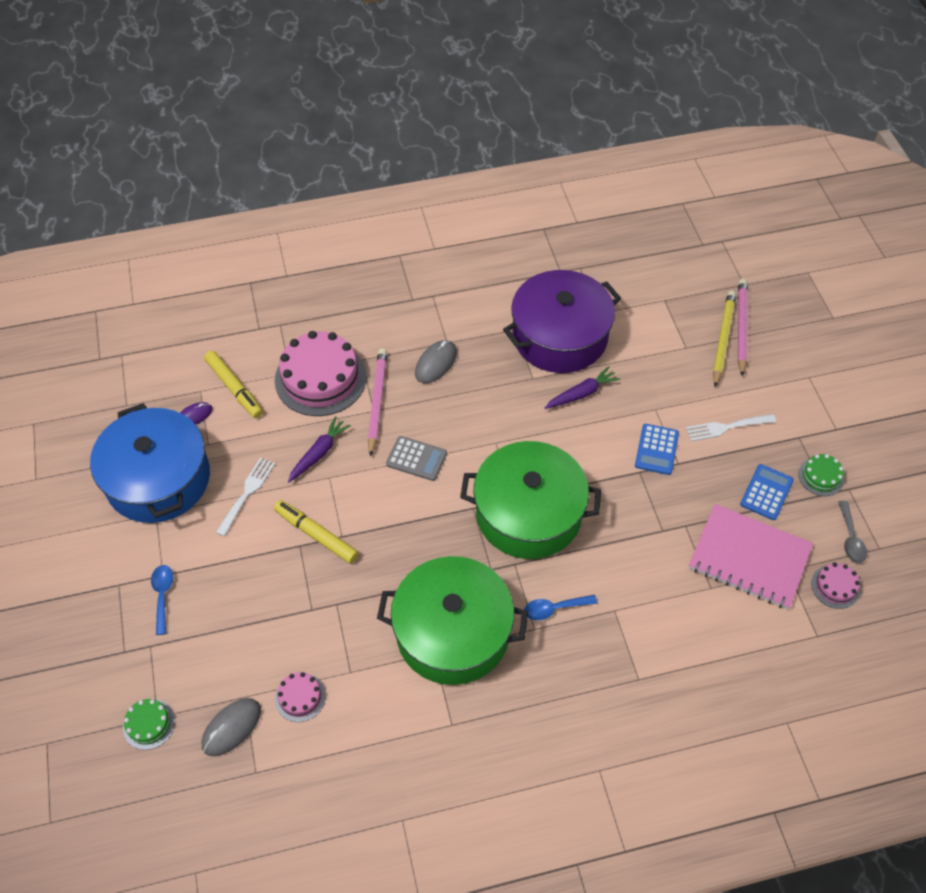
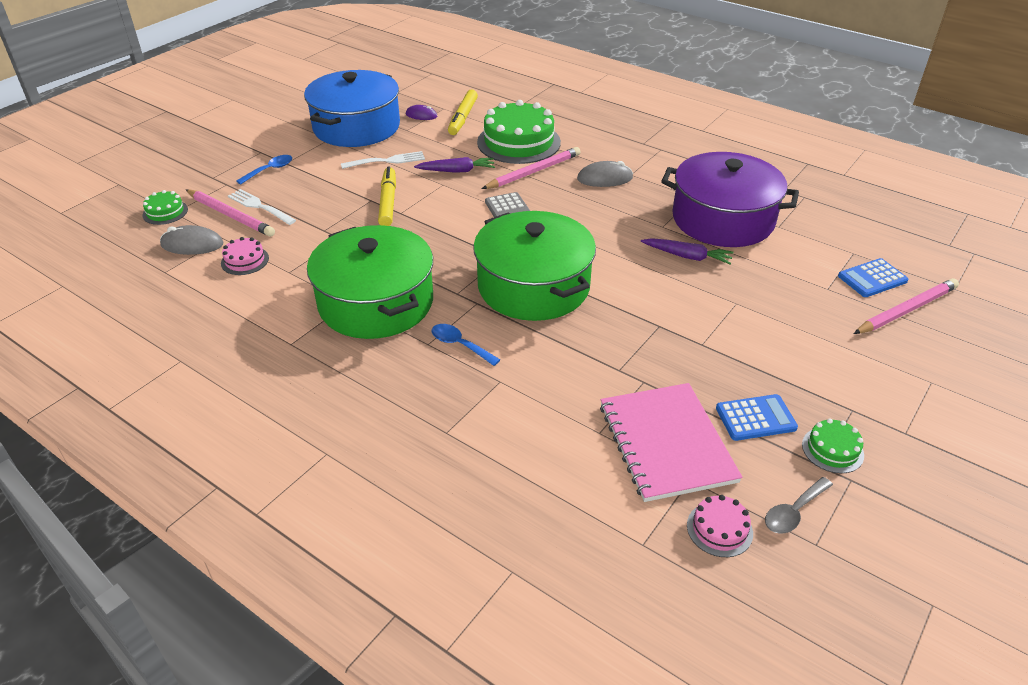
camera: 50 degrees right, 15 degrees down
(212, 670) = (230, 215): none -> pink pencil
(320, 378) = (518, 142): pink cake -> green cake
(656, 449) = (696, 324): blue calculator -> blue calculator (872, 279)
(723, 339) = (874, 305): yellow pencil -> none
(727, 427) = (786, 355): white fork -> white fork (260, 206)

